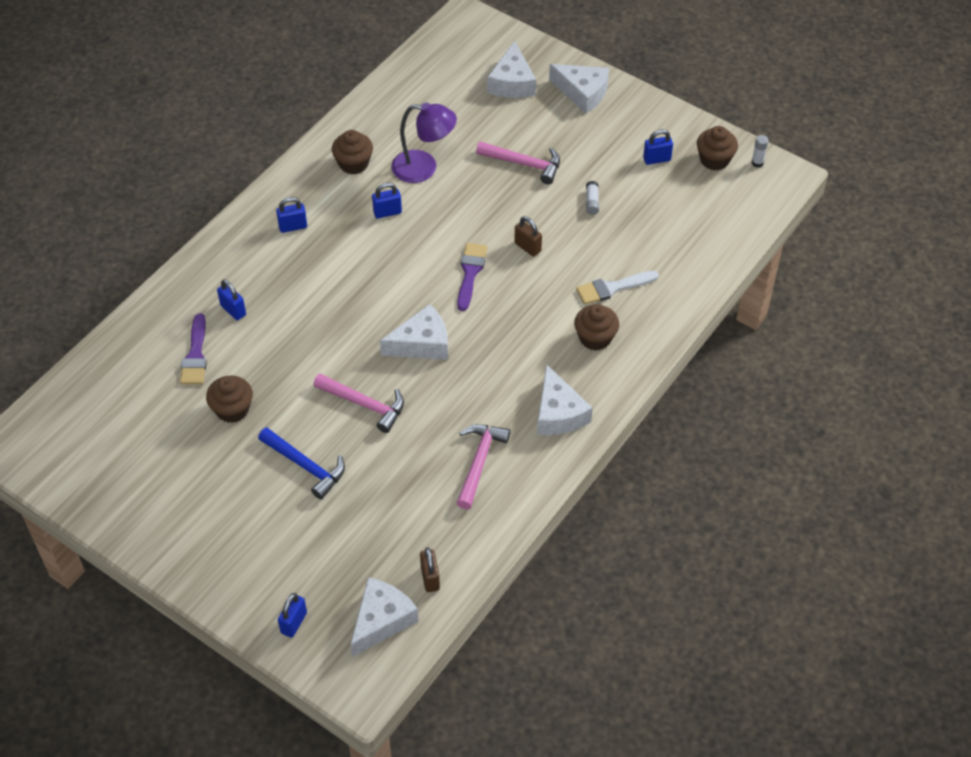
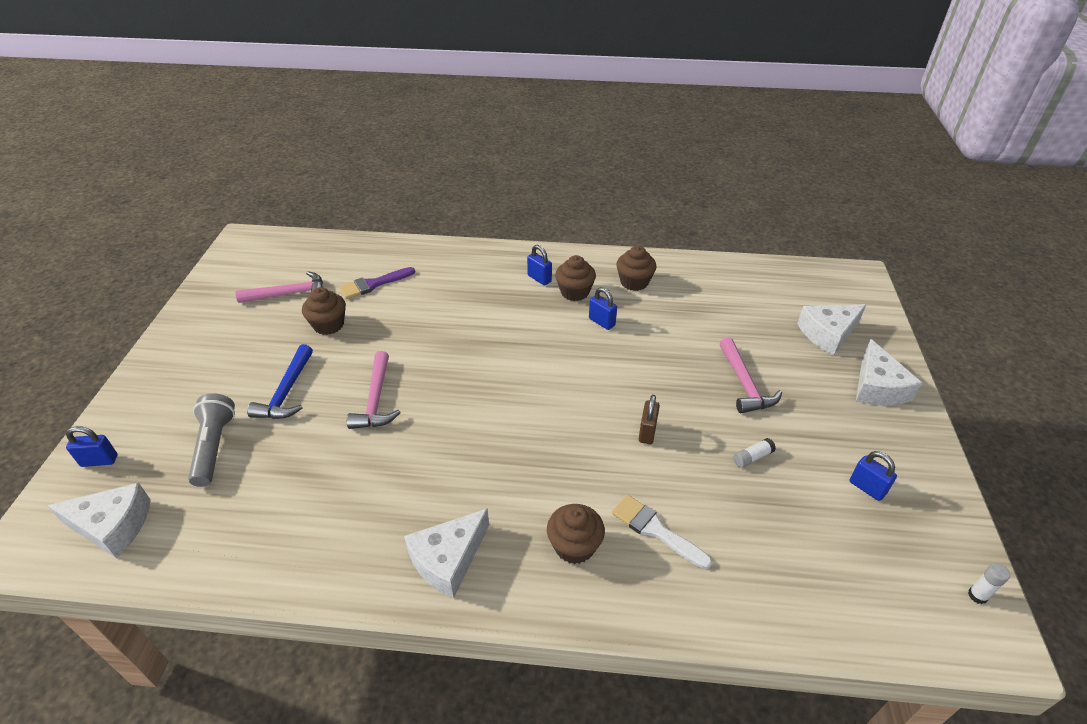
camera: 60 degrees right, 10 degrees down
(233, 310) = (431, 284): blue padlock -> none
(338, 534) = (214, 447): none -> grey flashlight
(422, 343) = (471, 407): white cheese -> none
(424, 168) = (671, 322): purple lamp -> none
(430, 578) = (177, 543): brown padlock -> none
(470, 272) = (580, 404): purple brush -> none
(479, 462) = (346, 517): pink hammer -> pink hammer (289, 294)
(714, 160) = (929, 545): brown cupcake -> brown cupcake (574, 292)

